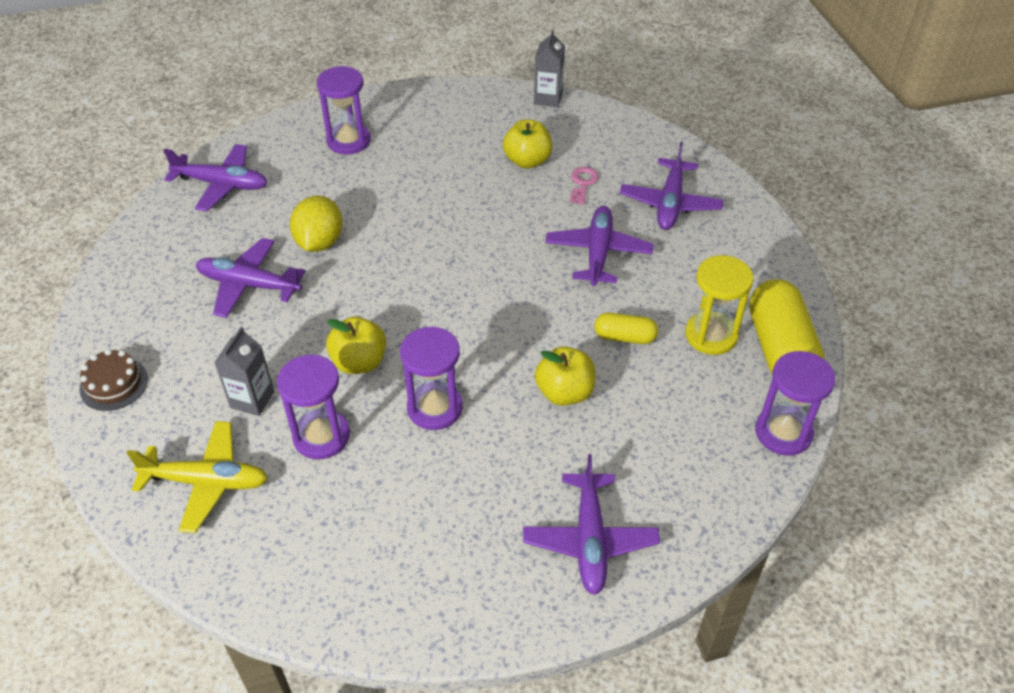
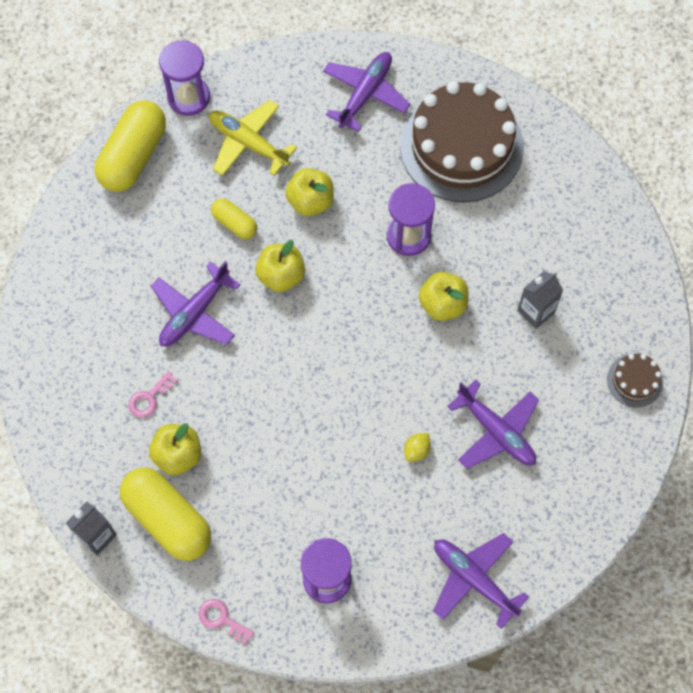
camera: 150 degrees left, 20 degrees up
(206, 482) = (591, 258): yellow plane -> yellow plane (248, 143)
(319, 242) = (416, 450): yellow lemon -> yellow lemon, size x0.51
(321, 436) = (499, 254): purple hourglass -> none
(416, 94) = (222, 619): none -> pink key
(430, 535) = (461, 146): none -> brown cake
(502, 125) = (168, 519): none -> yellow capsule
(542, 315) = (281, 275): none -> yellow apple
(670, 203) = (94, 334): purple plane -> none
(711, 335) = (172, 192): yellow hourglass -> none

